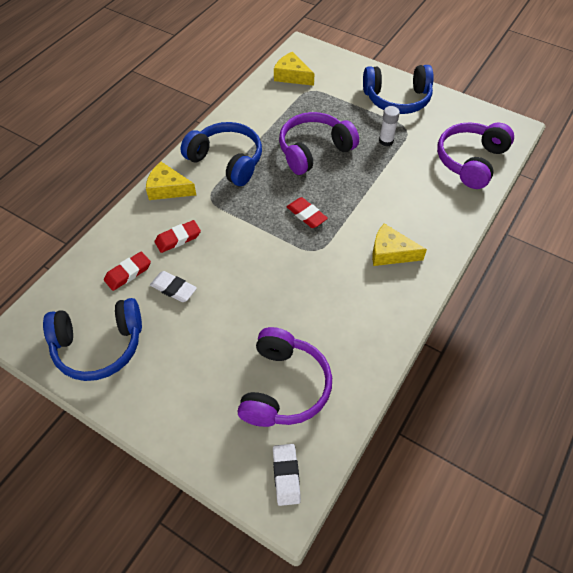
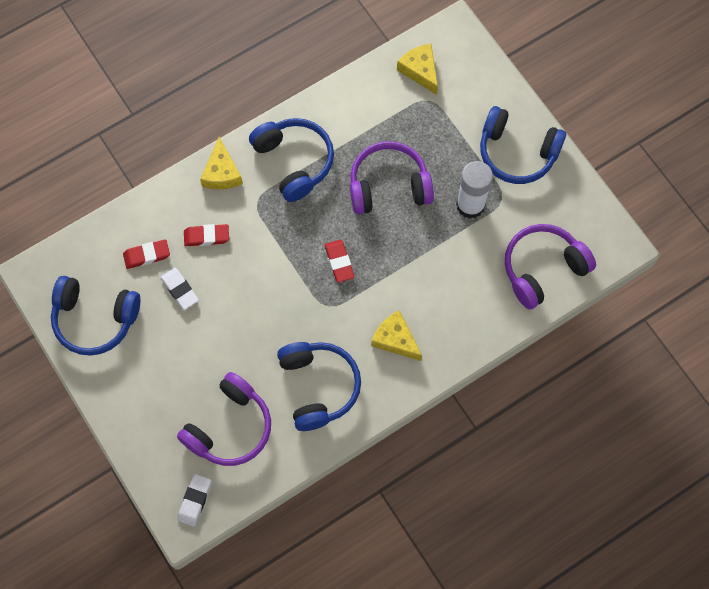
camera: 25 degrees right, 15 degrees up
(168, 189) = (222, 173): yellow cheese -> yellow cheese turned 135 degrees counterclockwise
(347, 316) = (318, 387): none -> blue headphones
(386, 141) = (470, 205): white glue stick -> white glue stick, size x1.73

